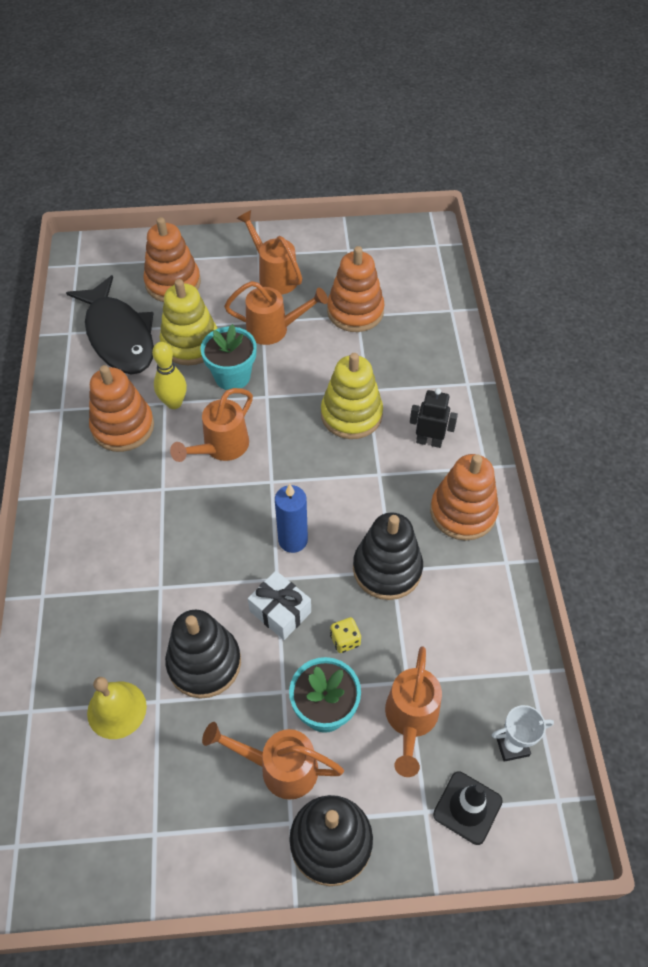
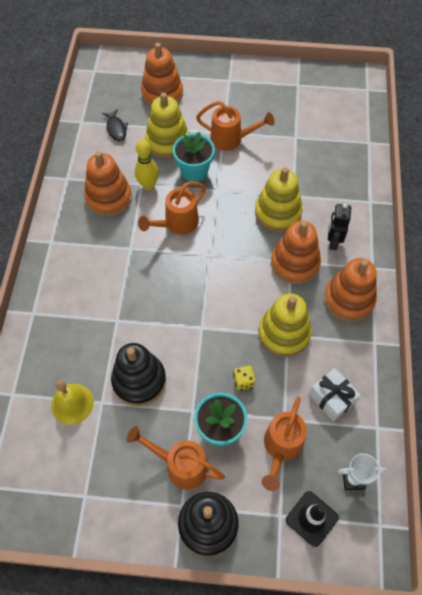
camera: 10 degrees right, 5 degrees up
(119, 336) = (116, 129): black fish -> black fish, size x0.42
(274, 276) = (238, 98): orange watering can -> none
(280, 612) = (200, 352): white gift -> white gift (332, 398)
(293, 540) = (218, 301): blue candle -> none
(355, 311) = (294, 134): orange stacking toy -> orange stacking toy (295, 263)
(387, 569) = (284, 333): black stacking toy -> yellow stacking toy
(429, 441) = (333, 242): black robot -> black robot turned 105 degrees counterclockwise

